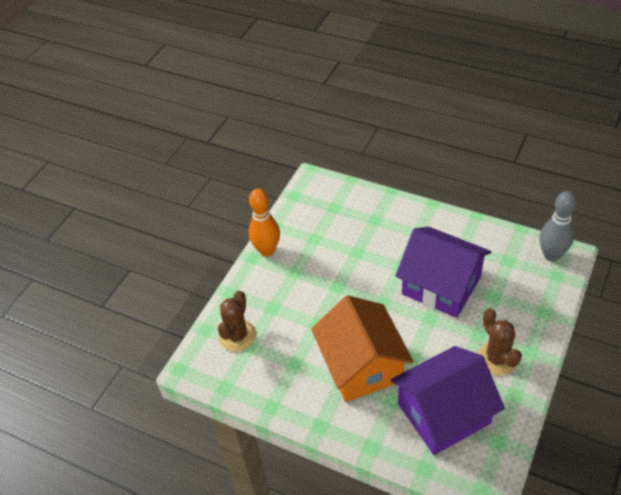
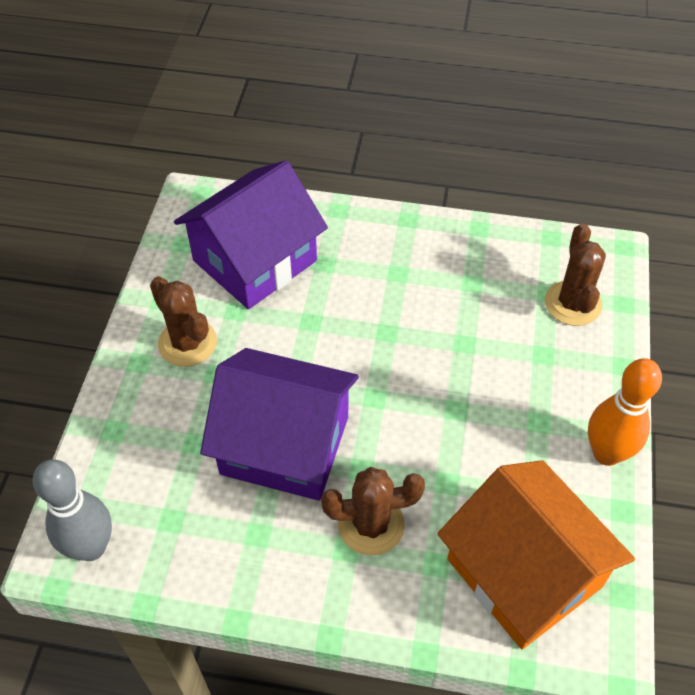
camera: 160 degrees right, 5 degrees up
(362, 365) = (378, 297): orange house -> orange house (524, 572)
(402, 240) = (371, 524): none -> brown cactus

